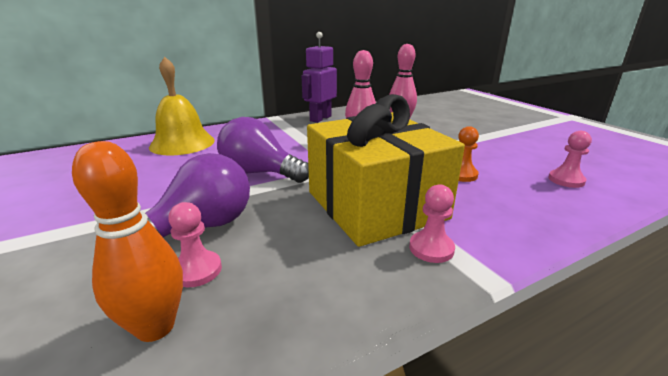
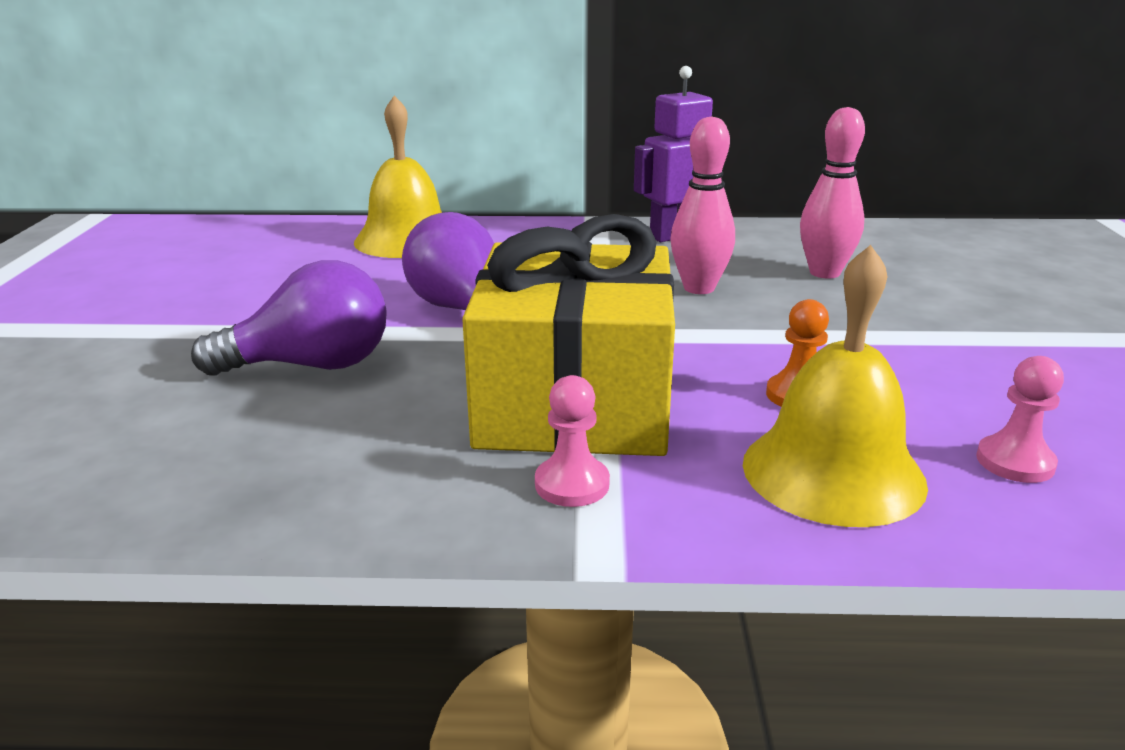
camera: 30 degrees right, 0 degrees up
(155, 327) = (165, 456): orange bowling pin -> none
(197, 270) = (256, 414): pink pawn -> none
(520, 204) = (833, 472): none -> yellow bell

